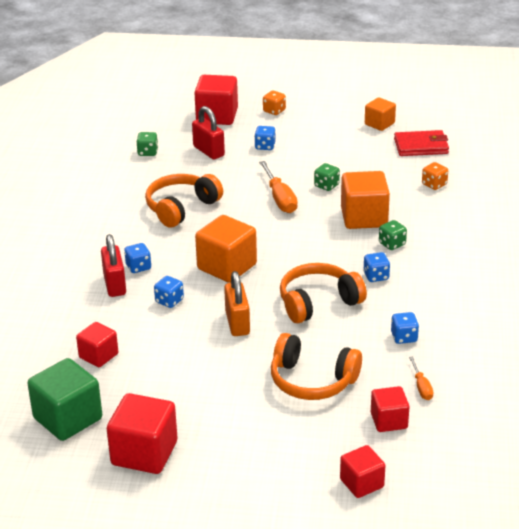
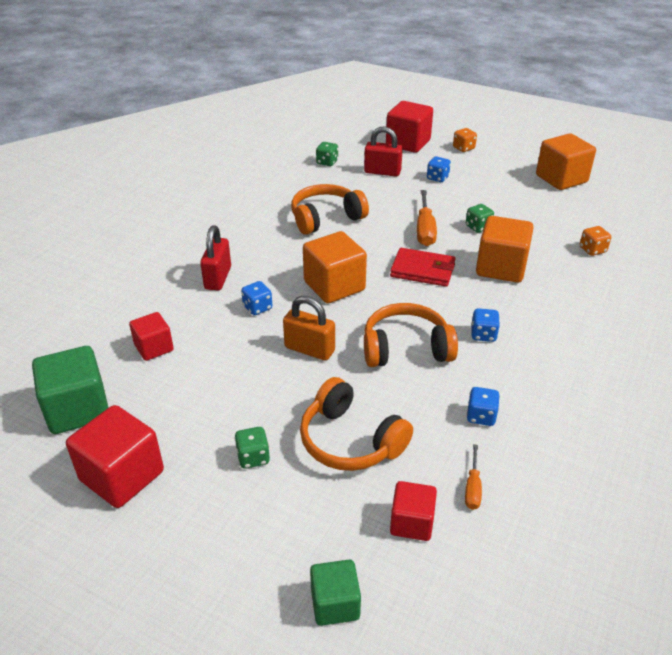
camera: 20 degrees right, 5 degrees up
(138, 267) = (251, 266): blue dice -> none
(208, 151) = (382, 172): red padlock -> red padlock turned 60 degrees counterclockwise
(237, 323) = (309, 349): orange padlock -> orange padlock turned 75 degrees counterclockwise
(362, 483) = (335, 604): red cube -> green cube
(379, 124) = (561, 179): orange cube -> orange cube, size x1.66
(392, 244) = (517, 303): green dice -> green dice (253, 457)
(421, 146) = (595, 208): red wallet -> red wallet (422, 270)

